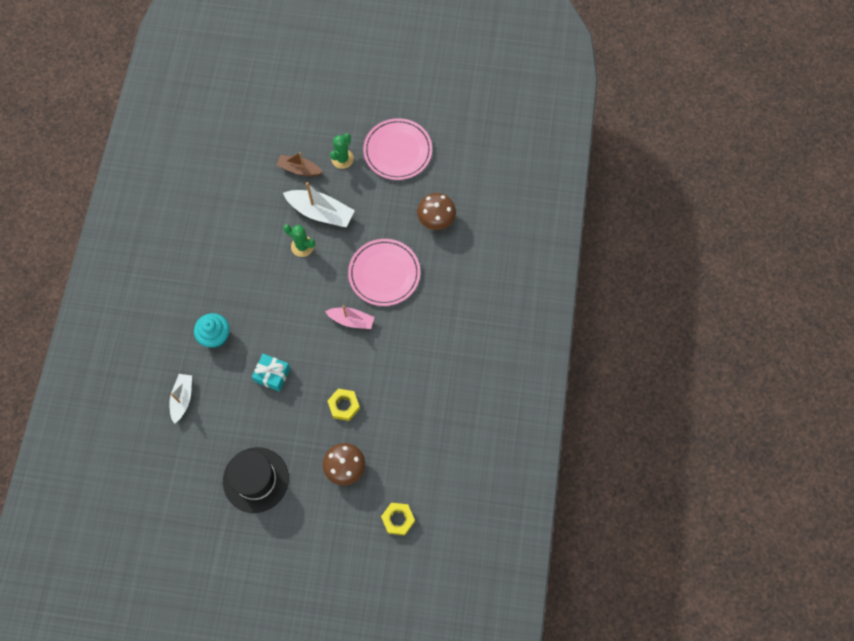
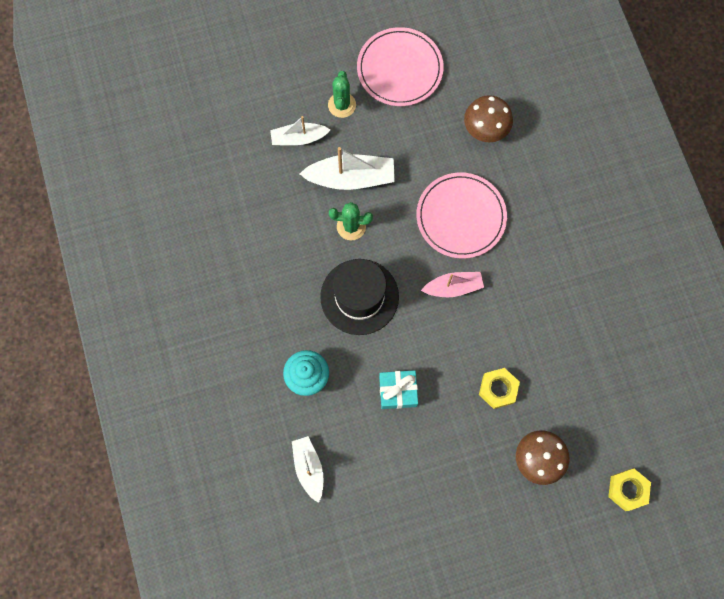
camera: 25 degrees left, 5 degrees up
(256, 480) = (445, 521): black hat -> black hat (359, 297)
(299, 169) = (298, 138): brown boat -> white boat

